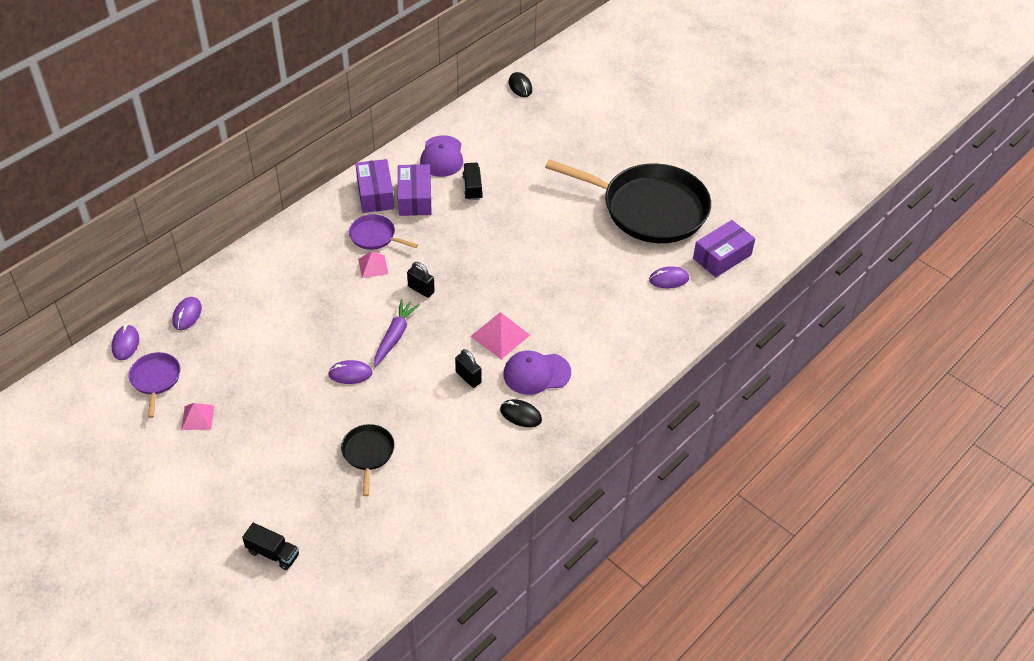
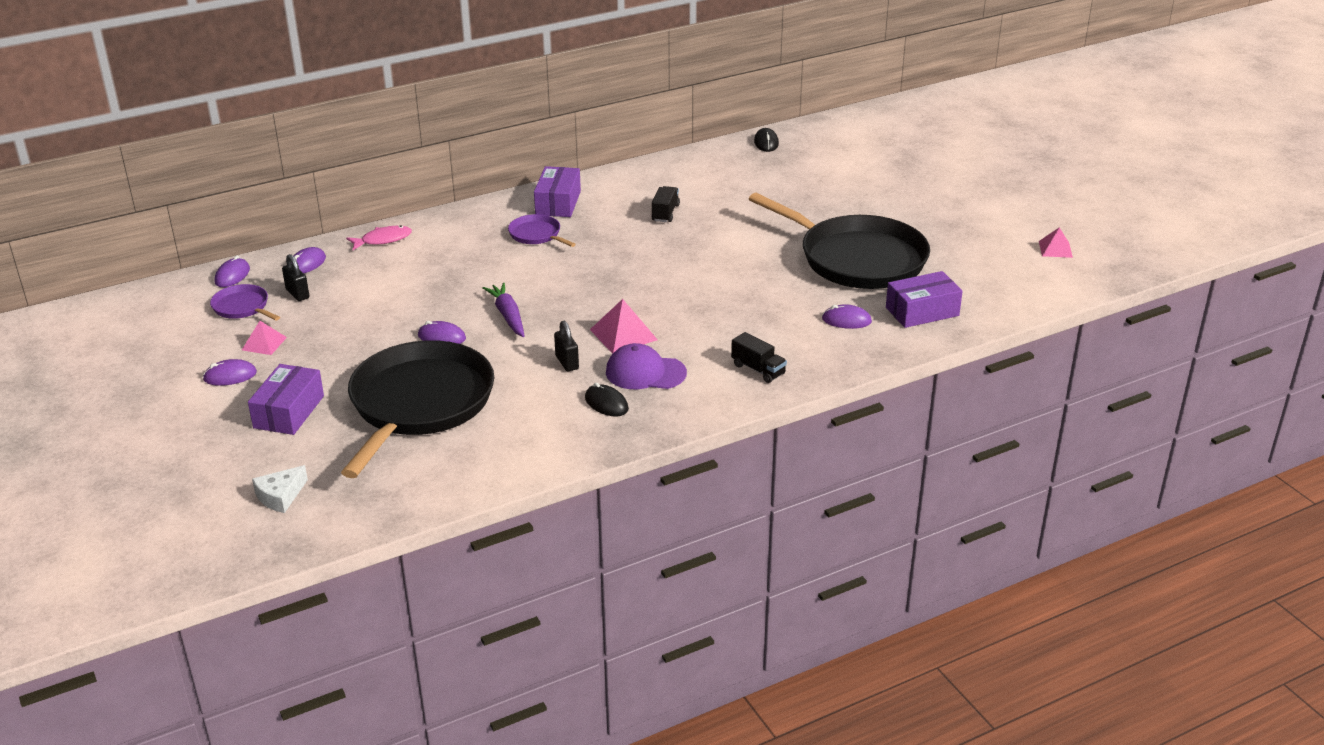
camera: 20 degrees right, 15 degrees down
(155, 379) = (243, 307): purple pan -> purple pan turned 60 degrees counterclockwise
(187, 462) = (230, 376): none -> purple mouse
(242, 271) = (383, 240): none -> pink fish
(273, 553) = (267, 465): black truck -> black truck (758, 369)
(302, 583) = (280, 496): none -> white cheese
(368, 453) = (419, 404): black pan -> black pan, size x2.34
(373, 266) = (520, 257): pink pyramid -> pink pyramid (1055, 249)
(395, 336) = (508, 316): purple carrot -> purple carrot turned 60 degrees counterclockwise
(415, 198) = (598, 212): purple box -> purple box (289, 412)
(421, 289) = (559, 283): black padlock -> black padlock (297, 294)
(442, 156) = (647, 185): purple cap -> none

